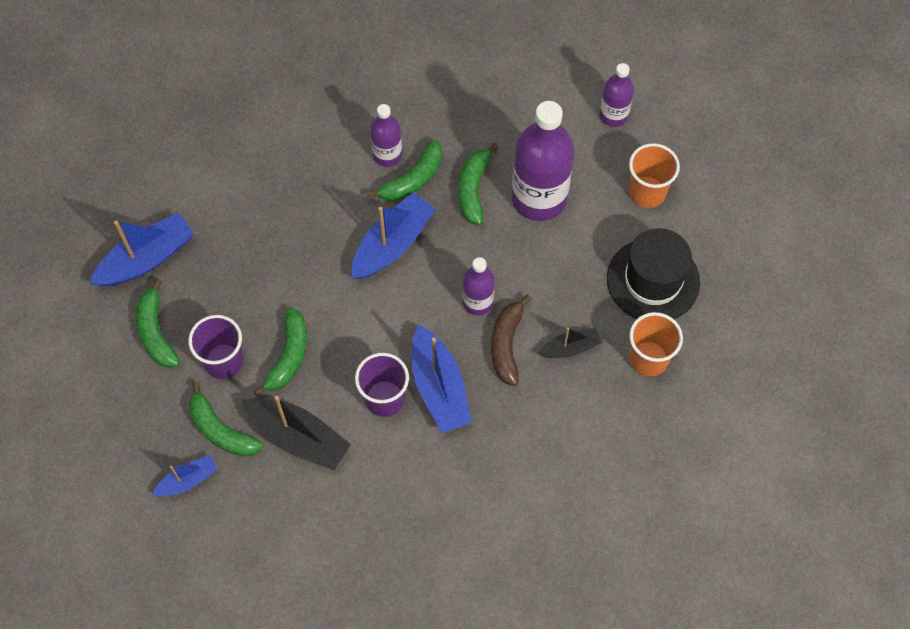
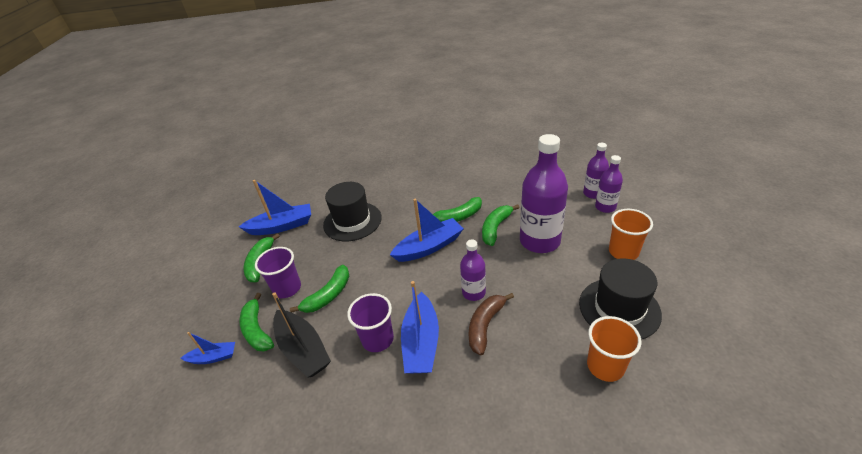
camera: 25 degrees right, 25 degrees down
(256, 224) = (352, 221): none -> black hat
(387, 155) = (447, 203): purple bottle -> purple bottle (593, 193)
(570, 348) = (537, 340): black boat -> none

